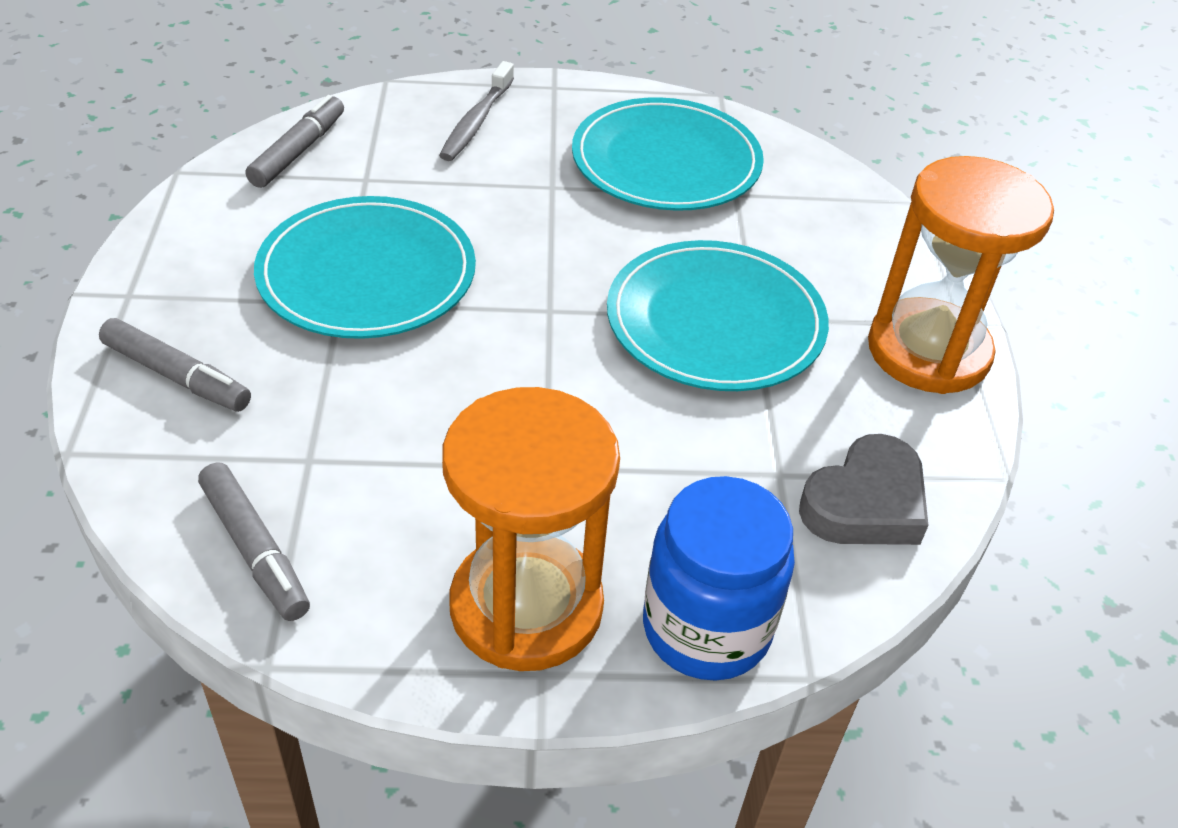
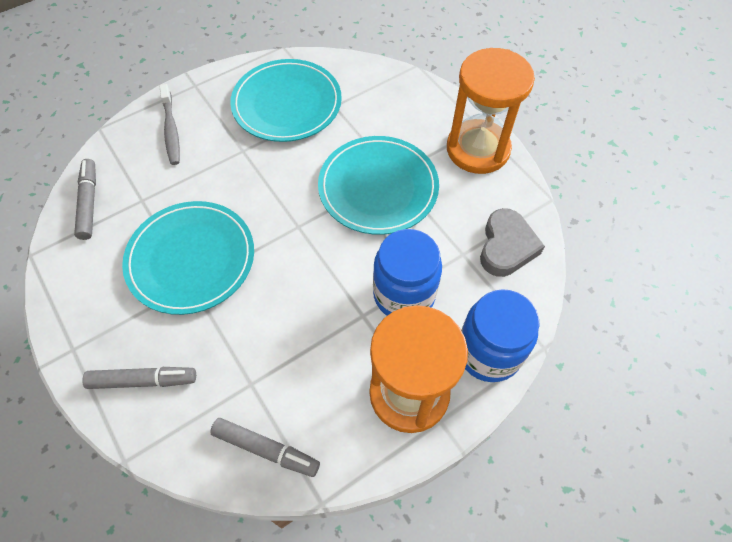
camera: 30 degrees left, 15 degrees up
(634, 475) = (404, 295): none -> blue jar

